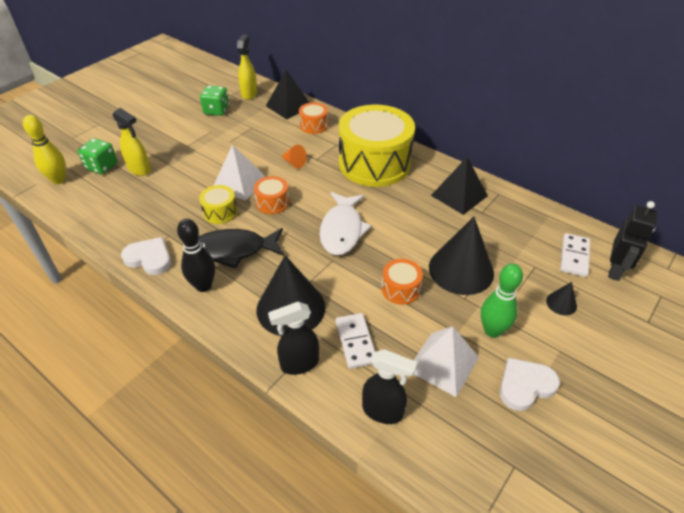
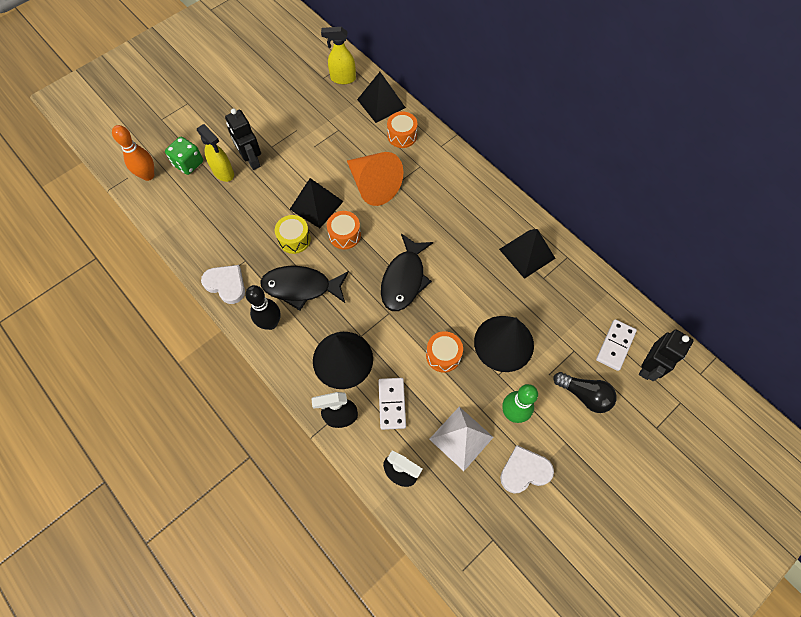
camera: 10 degrees right, 20 degrees up
(58, 180) = (148, 175): yellow bowling pin -> orange bowling pin
(167, 157) = (251, 160): none -> black robot
(216, 110) = (306, 100): green dice -> none
(239, 183) = (316, 205): white pyramid -> black pyramid
(249, 94) = (342, 78): yellow spray bottle -> yellow spray bottle turned 105 degrees counterclockwise
(294, 163) = (373, 186): orange cone -> orange cone, size x2.30
(342, 230) = (404, 279): white fish -> black fish
(374, 163) = (453, 198): yellow drum -> none
(561, 303) = (584, 395): black cone -> black light bulb

